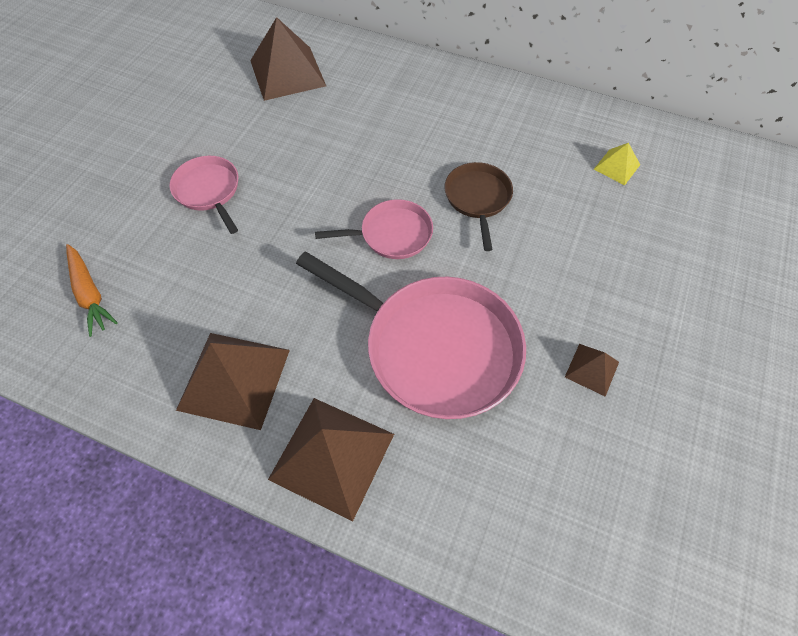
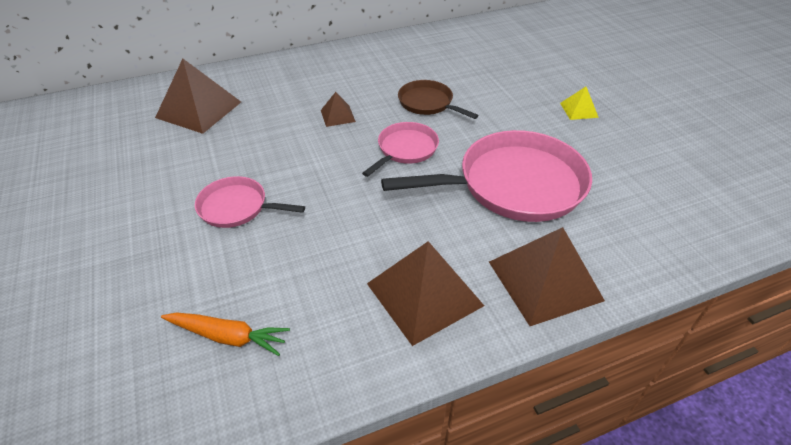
camera: 45 degrees left, 15 degrees down
(592, 369) = (596, 138): brown pyramid -> brown pyramid (337, 116)
(617, 167) = (476, 50): yellow pyramid -> yellow pyramid (579, 110)

